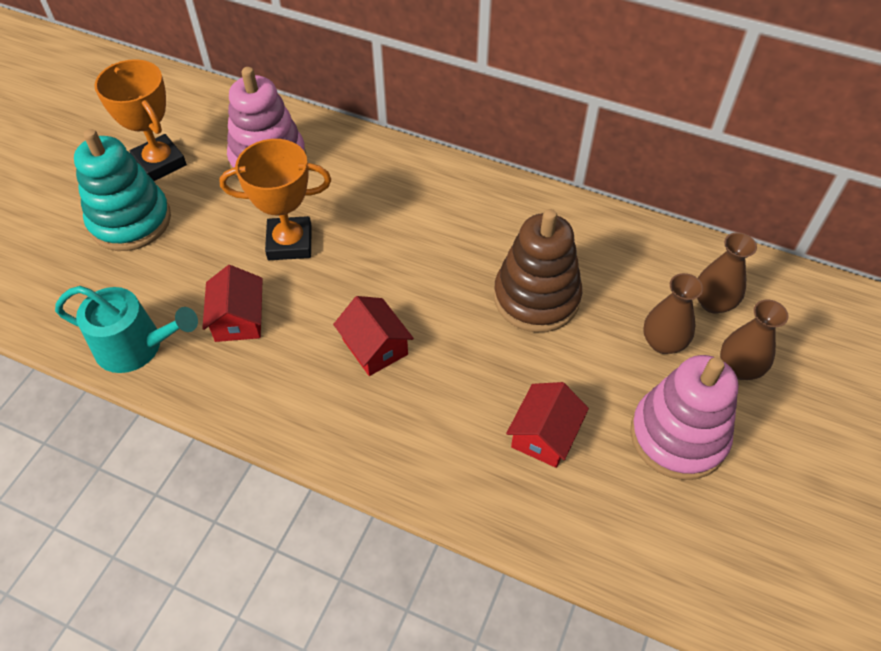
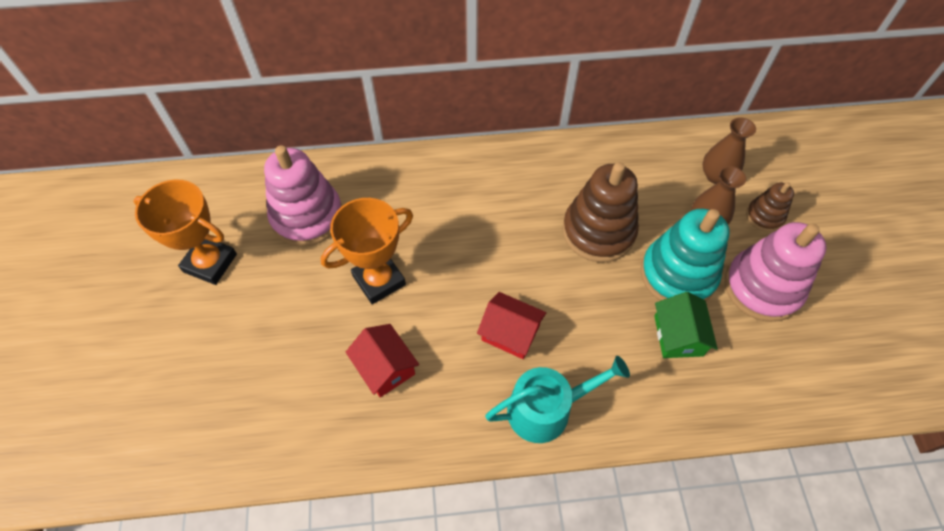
camera: 30 degrees left, 5 degrees up
(130, 221) = (223, 329): turquoise stacking toy -> turquoise stacking toy (678, 274)
(136, 346) = (315, 438): turquoise watering can -> turquoise watering can (546, 409)
(544, 435) = (678, 335): red house -> green house
(739, 368) = (764, 216): brown vase -> brown stacking toy

